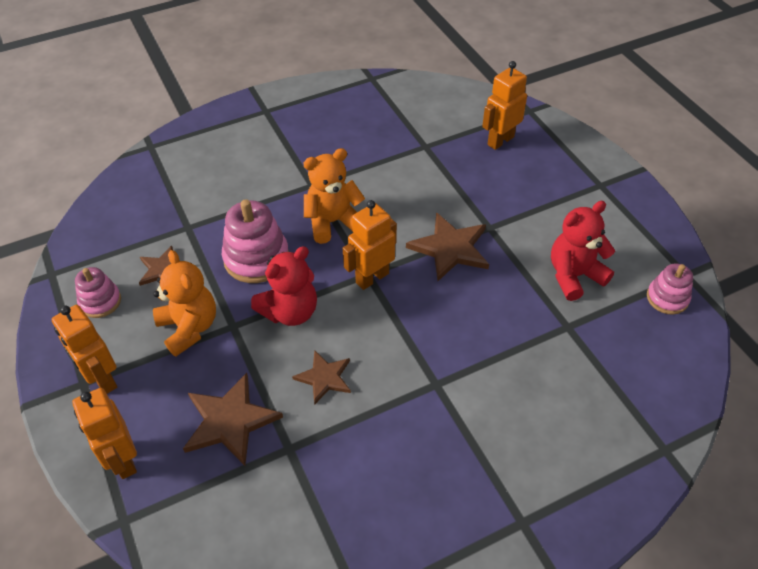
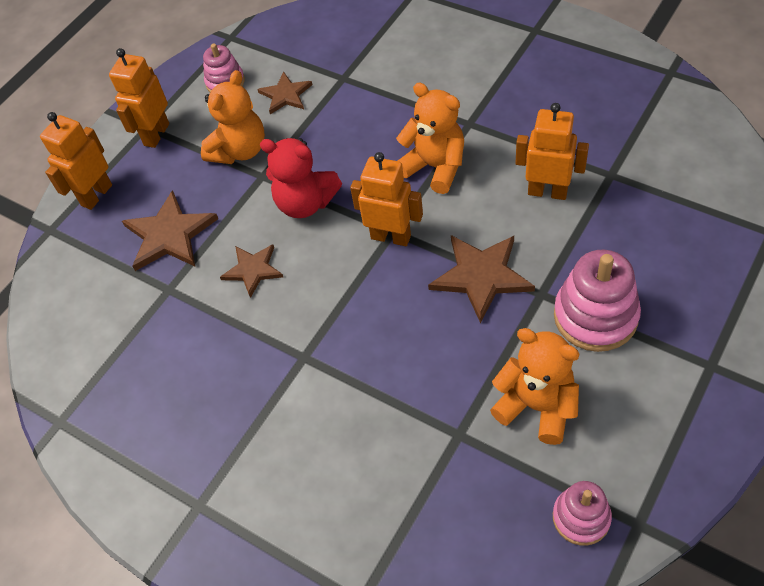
camera: 65 degrees right, 5 degrees up
(256, 258) = (346, 143): pink stacking toy -> pink stacking toy (595, 316)
(500, 140) = (688, 232): orange robot -> orange robot (547, 192)
(574, 276) = (537, 406): red teddy bear -> orange teddy bear

